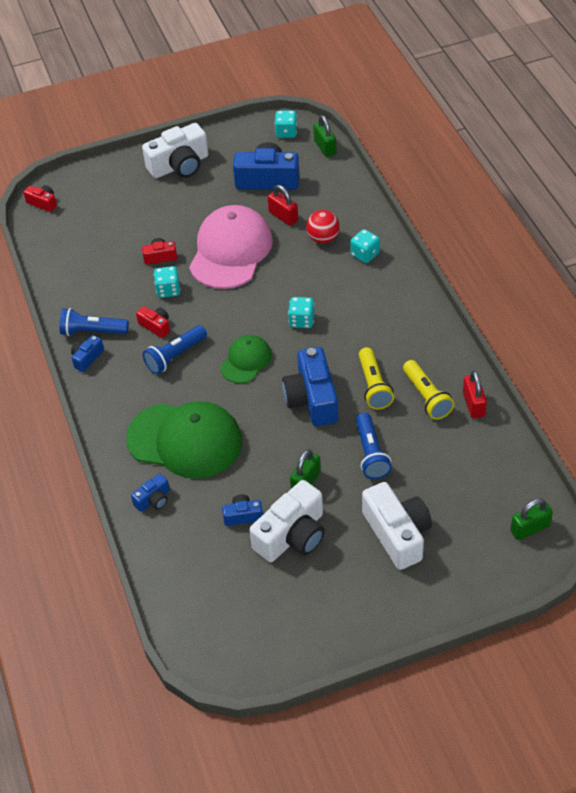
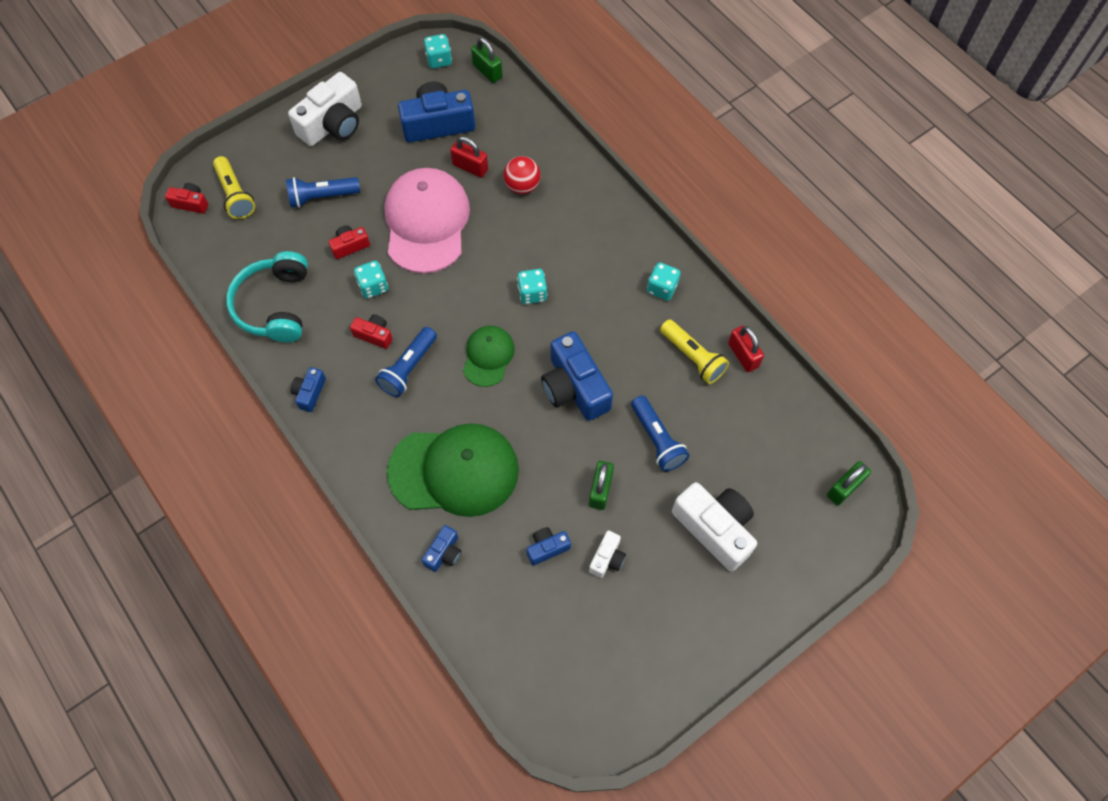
camera: 20 degrees left, 15 degrees up
(82, 289) = (274, 305): none -> turquoise headphones
(92, 331) = (305, 357): blue flashlight -> blue flashlight (322, 197)
(292, 535) = (607, 558): white camera -> white camera, size x0.50
(365, 254) = (573, 197): turquoise dice -> turquoise dice (662, 288)
(373, 386) = (634, 357): yellow flashlight -> yellow flashlight (235, 195)

